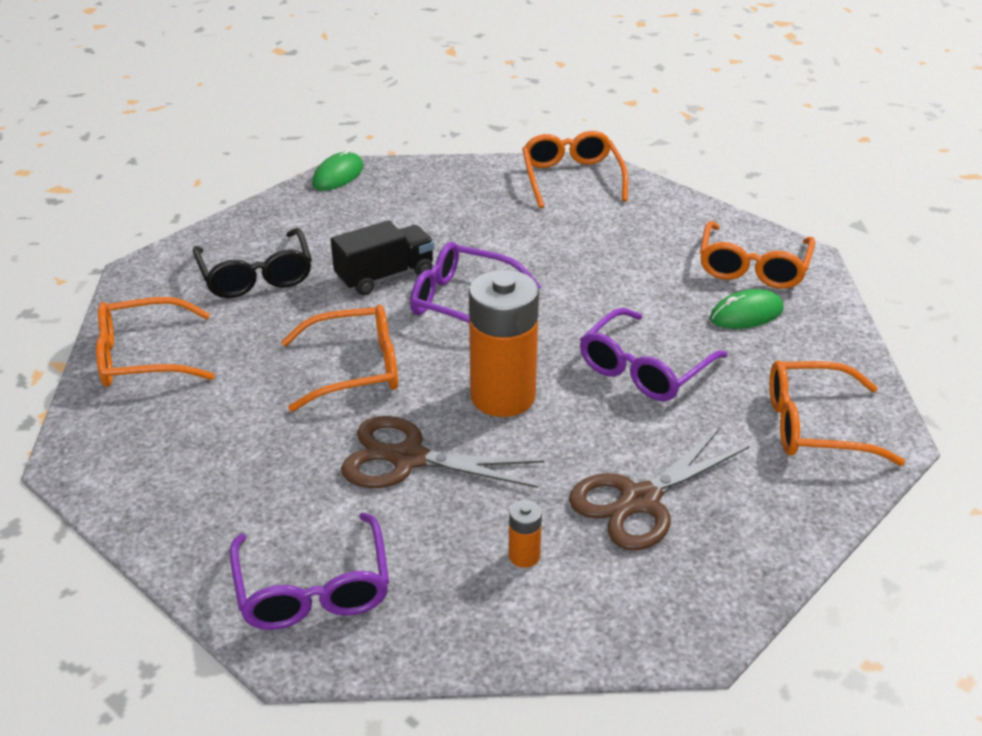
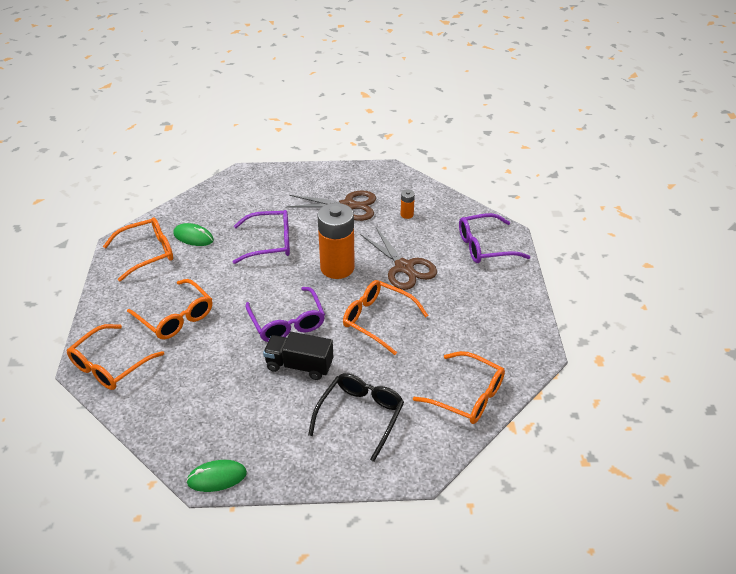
camera: 135 degrees left, 5 degrees up
(313, 588) = (485, 246): purple glasses -> purple glasses turned 135 degrees counterclockwise
(815, 426) = (254, 190): orange glasses -> orange glasses (175, 317)

